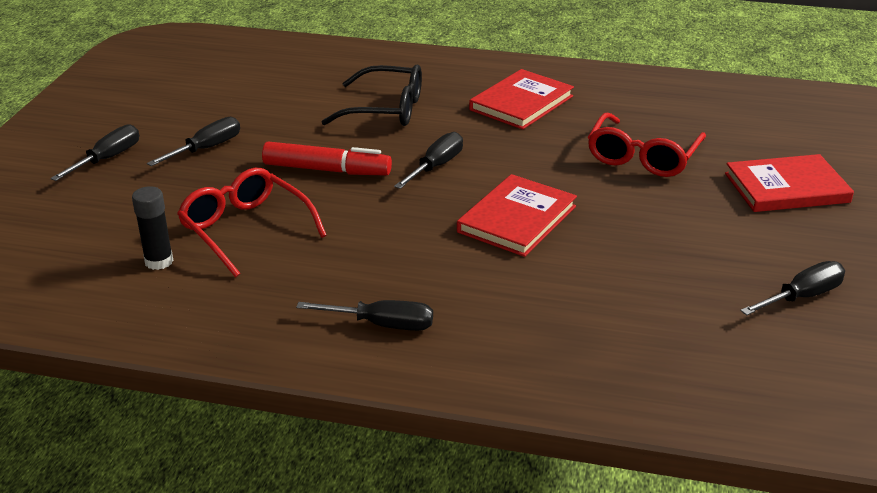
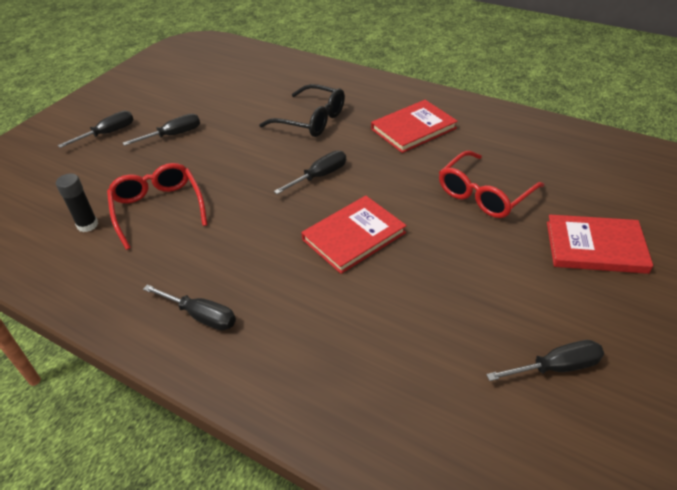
camera: 20 degrees right, 10 degrees up
(327, 170) = (241, 166): red marker -> none

